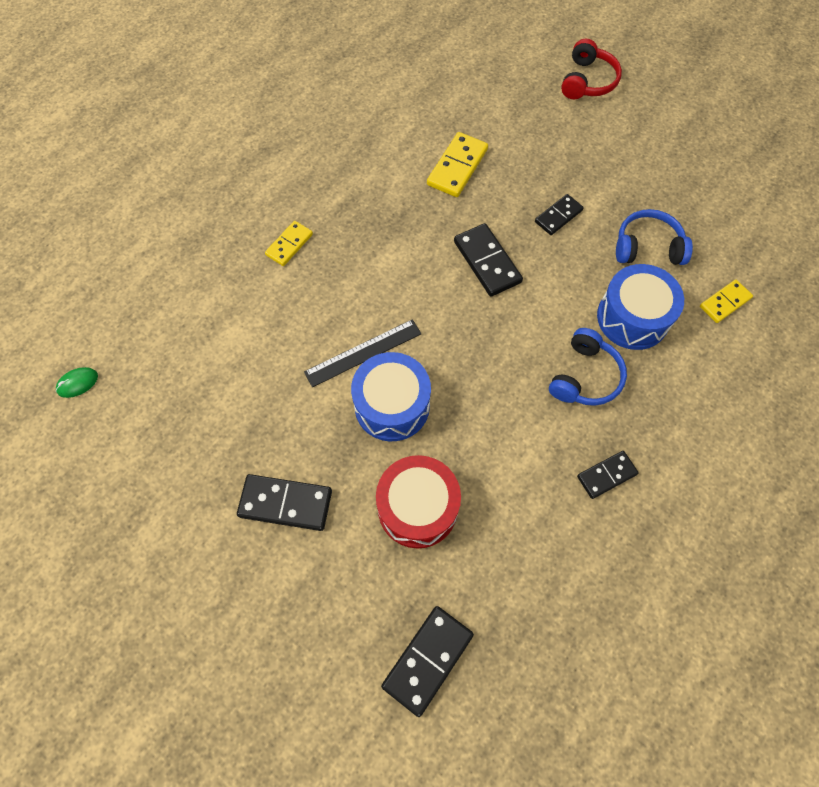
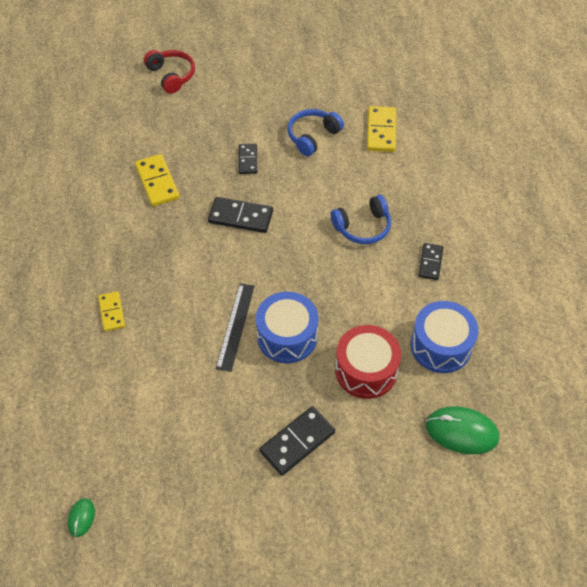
camera: 50 degrees left, 10 degrees down
(427, 660) = (461, 431): black domino -> green mouse
(585, 376) = (362, 227): blue headphones -> blue headphones turned 90 degrees clockwise
(632, 318) = (349, 177): blue drum -> blue drum (441, 346)
(724, 302) = (381, 131): yellow domino -> yellow domino, size x1.55

